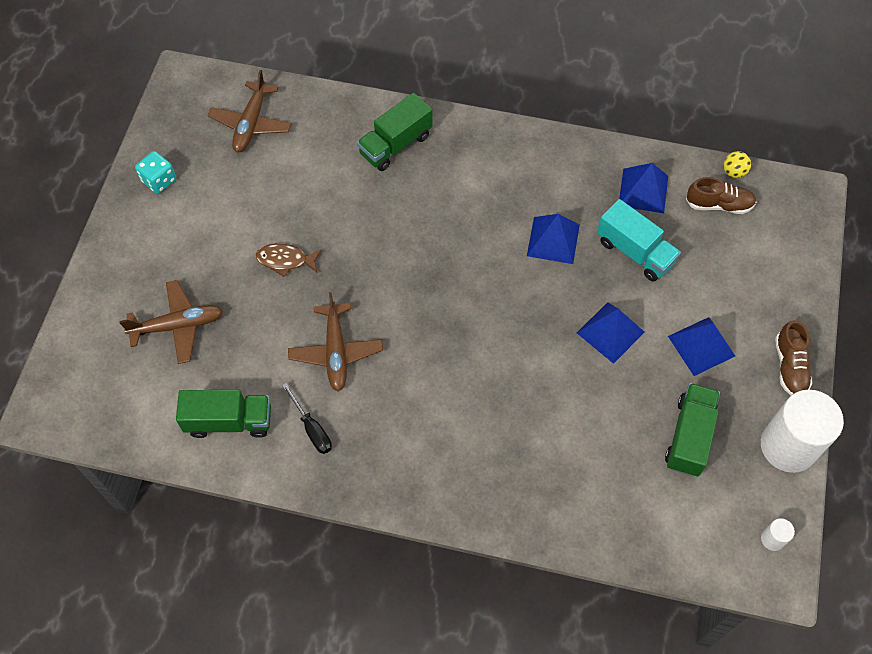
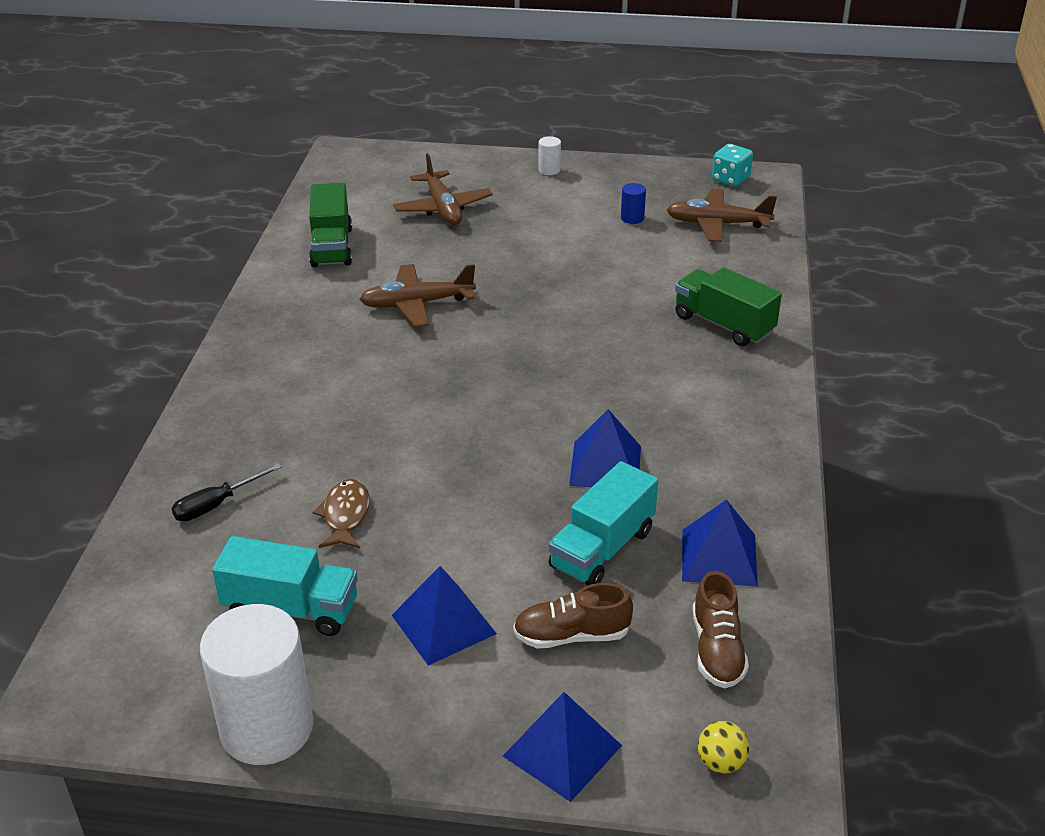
camera: 85 degrees right, 25 degrees down
(159, 180) = (621, 179): turquoise dice -> turquoise dice (730, 179)
(228, 181) = (632, 218): none -> blue cylinder
(285, 260) = (534, 262): brown fish -> brown fish (345, 515)
(312, 429) = (320, 296): black screwdriver -> black screwdriver (216, 505)
(610, 332) = (460, 525): blue pyramid -> blue pyramid (562, 750)
(689, 436) = (291, 609): green truck -> turquoise truck
(734, 172) = (792, 671): yellow ball -> yellow ball (721, 762)
(772, 539) = (116, 702): white cylinder -> white cylinder (549, 170)
(789, 366) = (411, 736): brown shoe -> brown shoe (571, 635)

